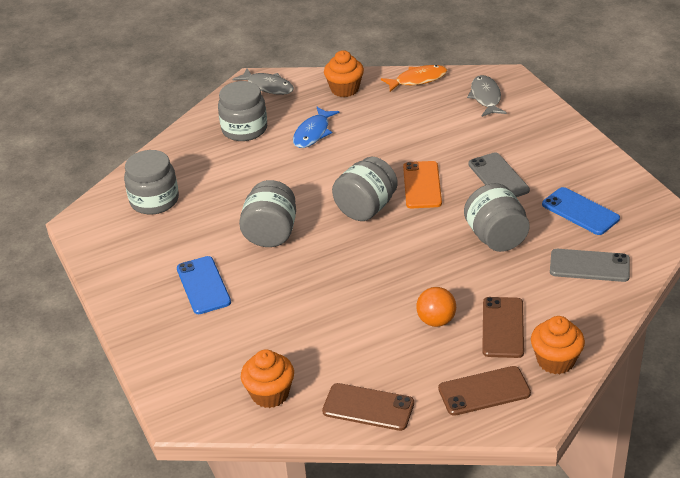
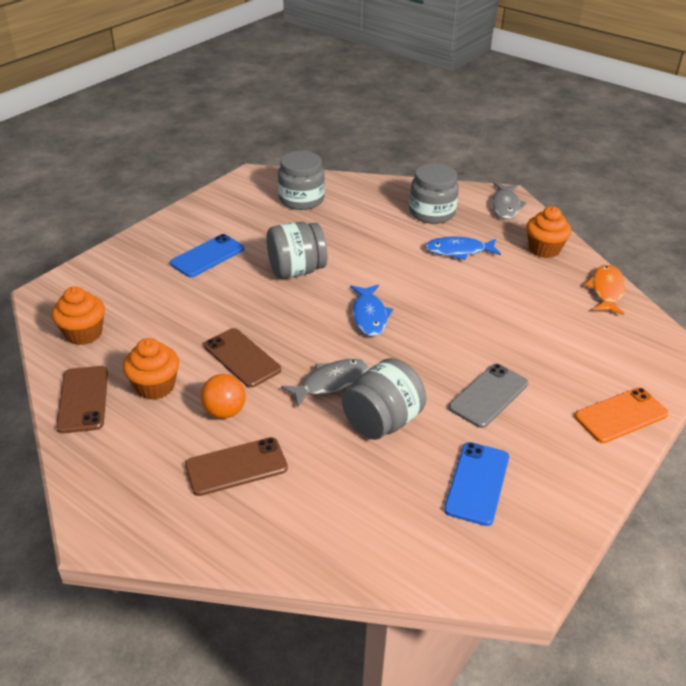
camera: 60 degrees right, 0 degrees up
(366, 208) = (369, 316): grey jar -> blue fish
(418, 80) = (606, 290): orange fish -> orange fish turned 120 degrees counterclockwise
(422, 185) = (432, 342): orange phone -> orange phone (621, 415)
(484, 391) = (130, 478): brown phone -> brown phone (242, 358)
(486, 97) = (624, 347): grey fish -> grey fish (331, 382)
(555, 361) = (199, 527): orange cupcake -> orange cupcake (155, 386)
(589, 266) = (381, 517): grey phone -> none

